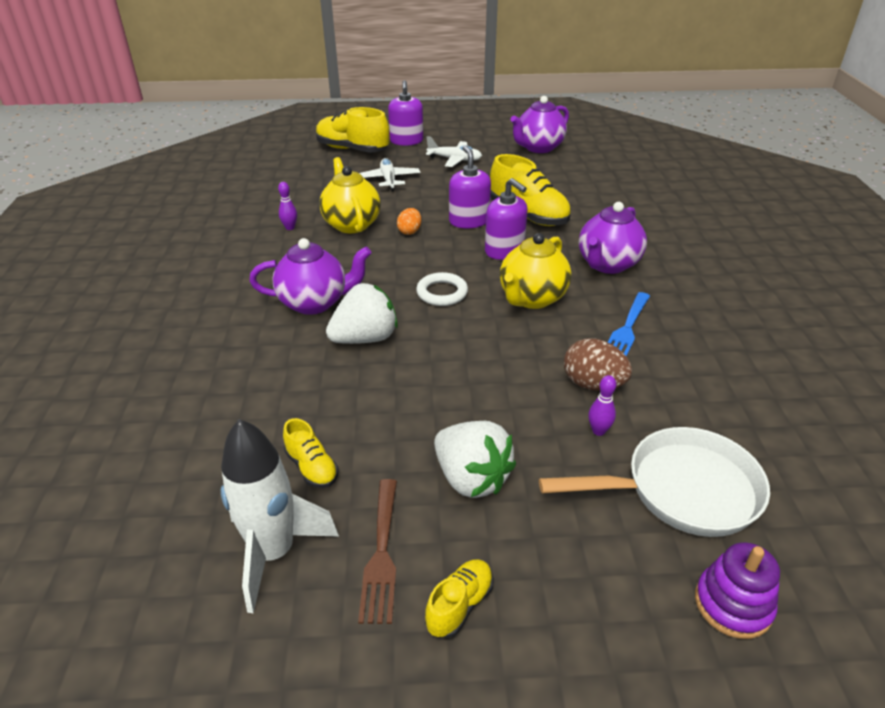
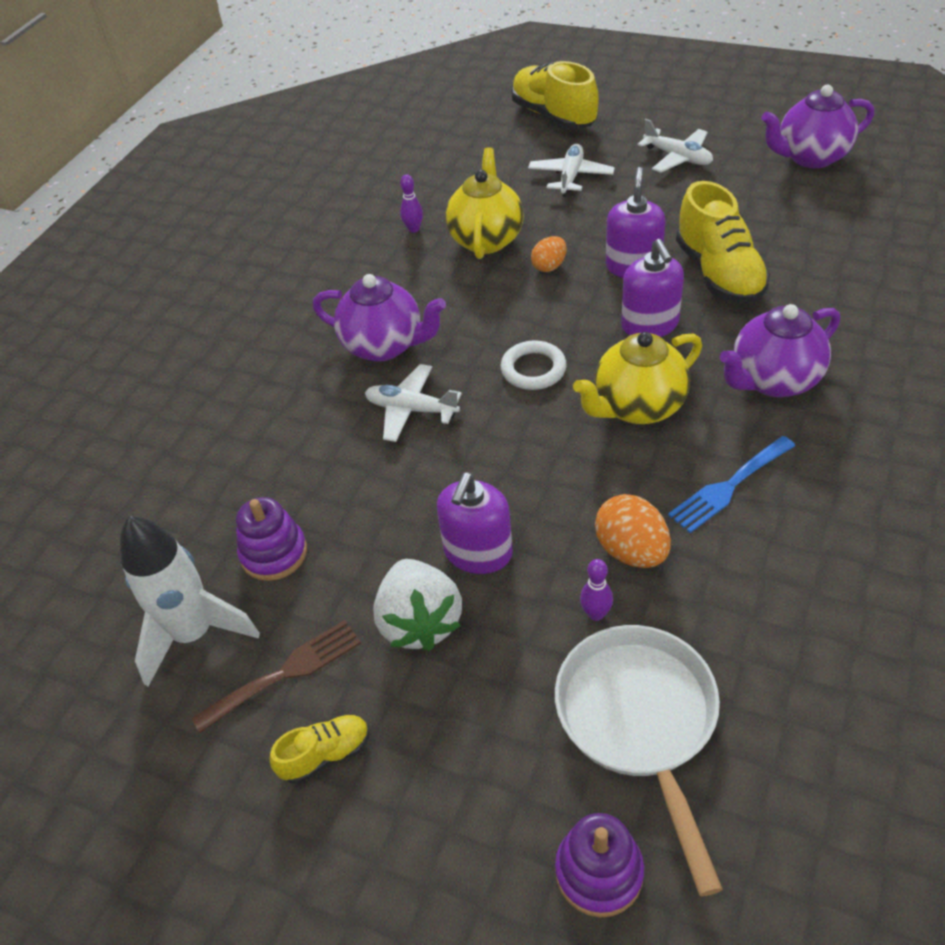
camera: 30 degrees right, 10 degrees up
(312, 467) = (274, 553): yellow shoe -> purple stacking toy
(365, 338) = (411, 410): white strawberry -> white plane
(381, 554) = (285, 673): brown fork -> brown fork turned 150 degrees counterclockwise
(406, 141) = (632, 113): purple soap dispenser -> purple soap dispenser (478, 552)
(593, 384) = (631, 551): brown egg -> orange egg
(681, 490) = (639, 722): white pan -> white pan turned 120 degrees counterclockwise

